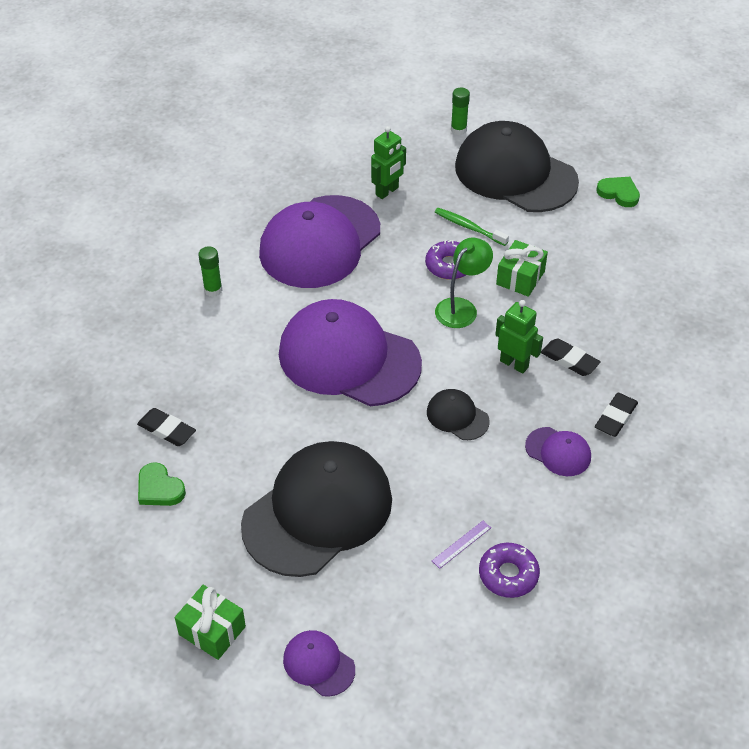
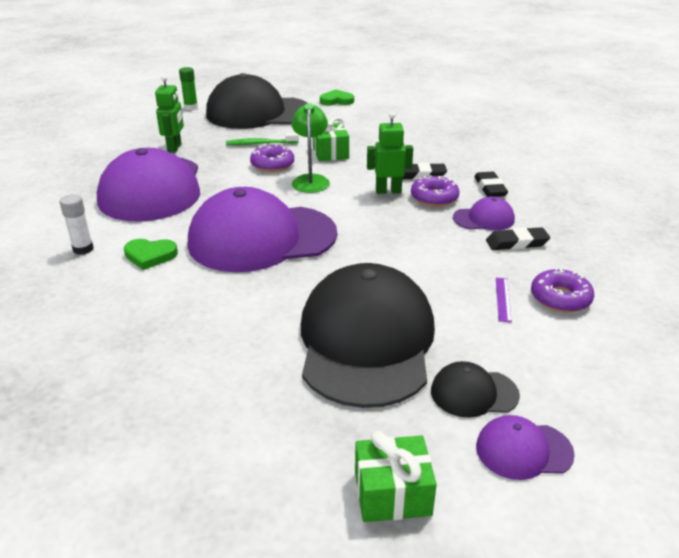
camera: 40 degrees left, 15 degrees down
(159, 488) = (189, 409): green heart -> green heart (150, 256)
(167, 430) = (144, 360): black eraser -> black eraser (516, 243)
(213, 290) = (83, 249): green glue stick -> white glue stick
(457, 416) = (391, 232): black cap -> black cap (474, 393)
(546, 398) = (434, 198): none -> purple donut

